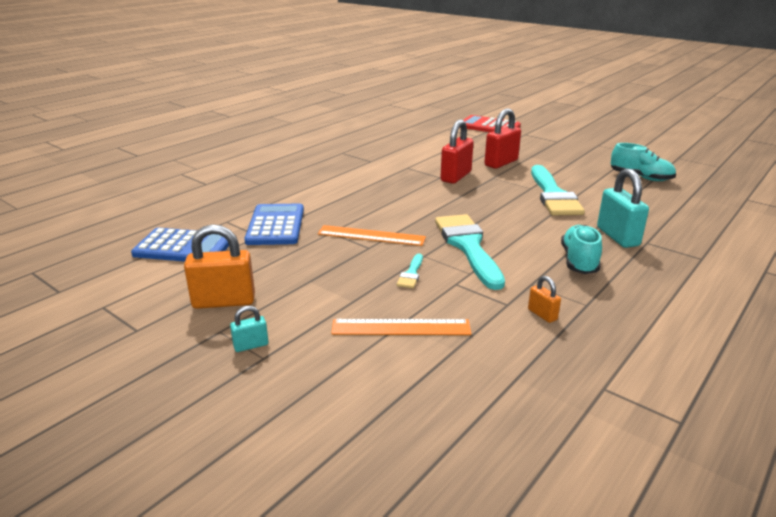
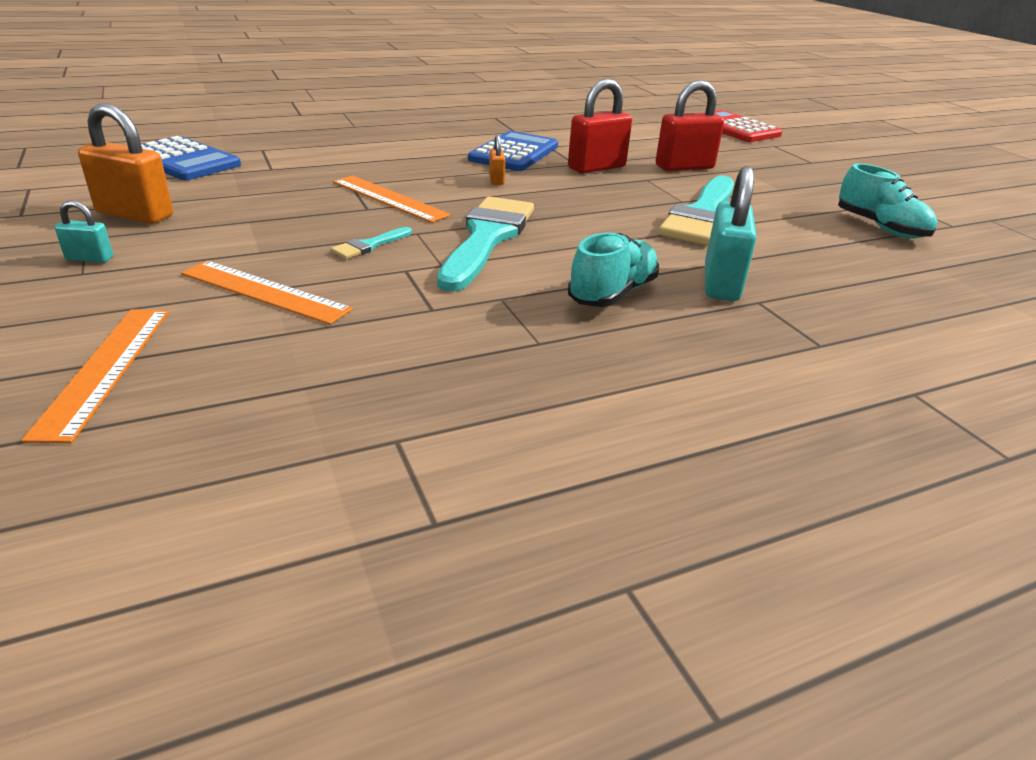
camera: 25 degrees right, 5 degrees up
(276, 225) = (304, 164): blue calculator -> blue calculator (514, 153)
(392, 414) = (105, 369): none -> orange ruler
(542, 314) = (457, 333): orange padlock -> orange padlock (496, 180)

